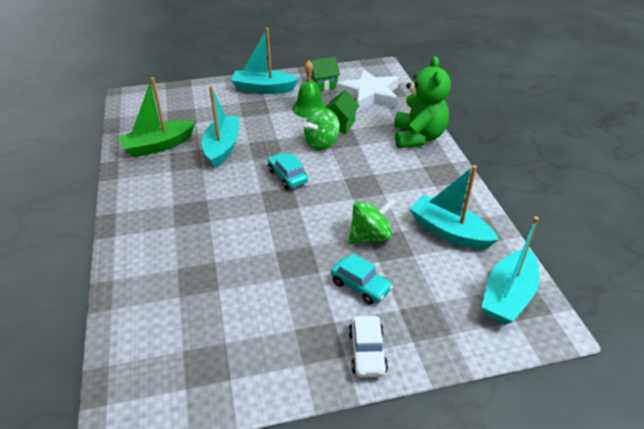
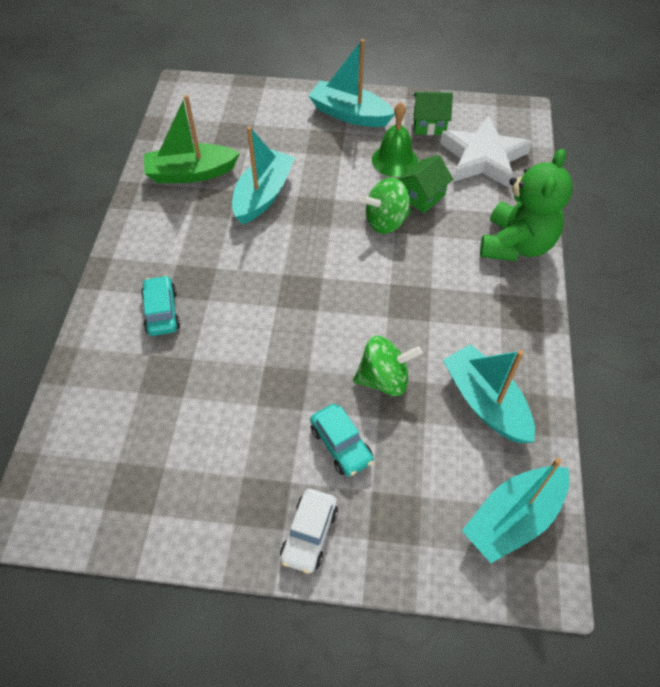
camera: 20 degrees right, 15 degrees up
(287, 176) = (323, 261): turquoise car -> turquoise car (162, 312)

